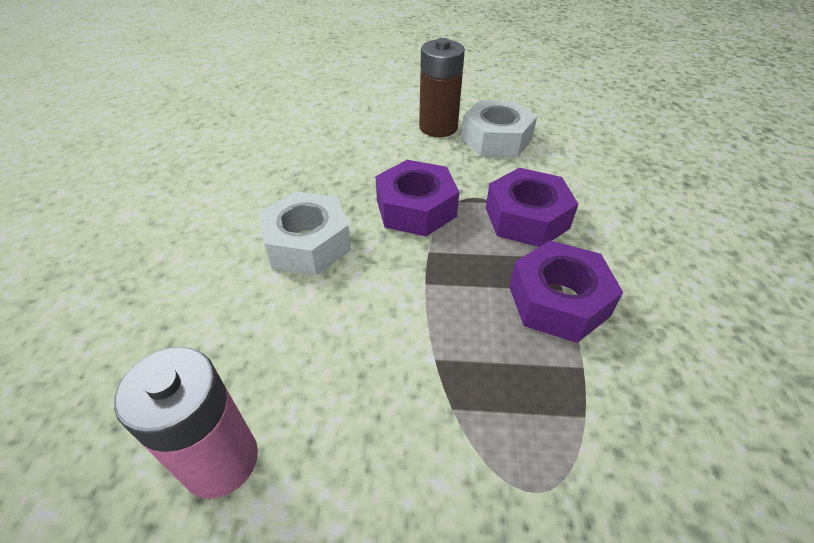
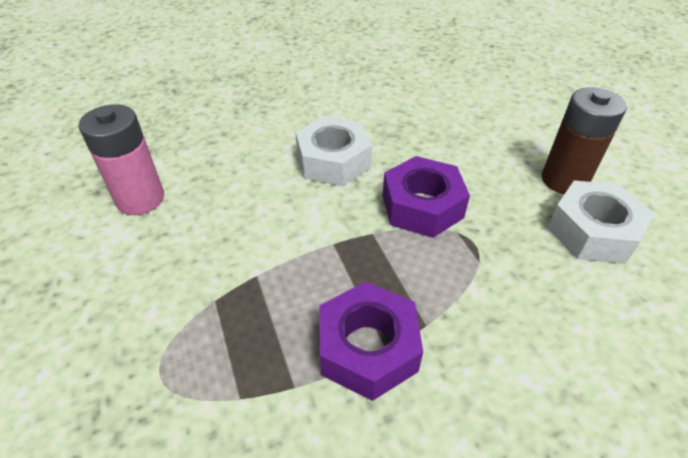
camera: 65 degrees right, 0 degrees up
(526, 218) = (474, 293): purple nut -> none

